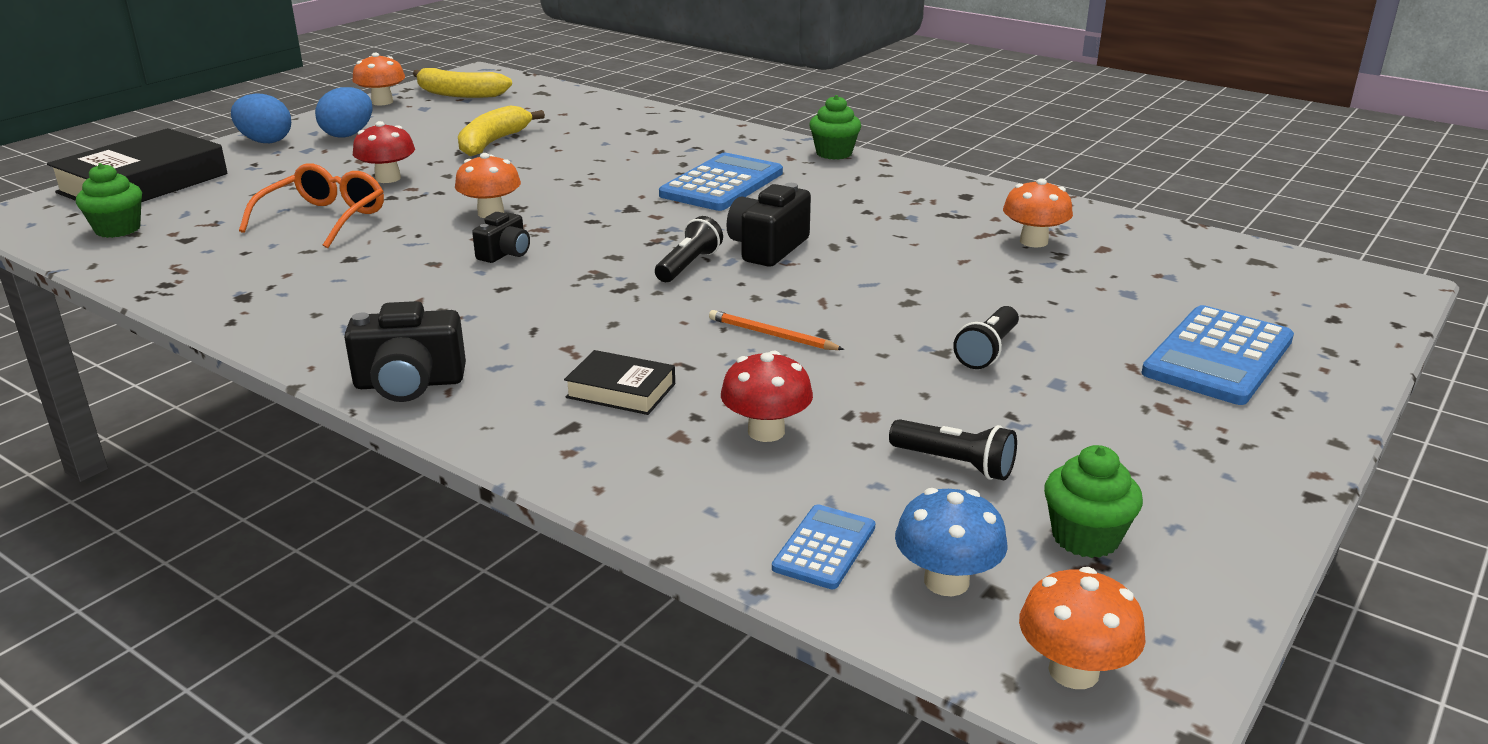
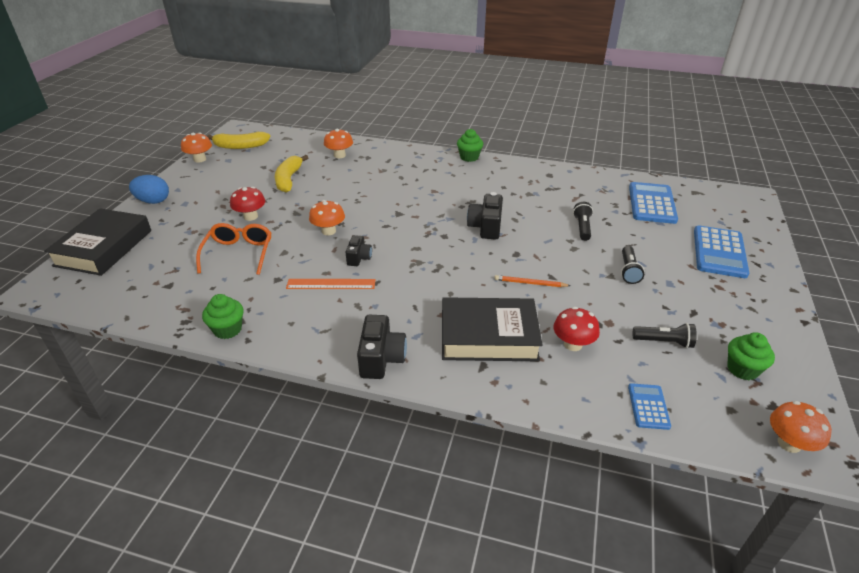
camera: 20 degrees left, 10 degrees up
(118, 229) = (119, 287): green cupcake -> green cupcake (228, 329)
(348, 134) = (200, 187): blue egg -> none
(409, 383) = (381, 359): black camera -> black camera turned 60 degrees counterclockwise
(426, 278) = (331, 284): none -> orange ruler
(621, 391) = (488, 336): black book -> black book, size x2.03
(688, 265) = (457, 246): black flashlight -> black flashlight (582, 227)
(722, 184) = (431, 188): blue calculator -> blue calculator (652, 203)
(946, 581) = (709, 410): blue mushroom -> none
(1033, 241) = (599, 198): orange mushroom -> orange mushroom (339, 155)

